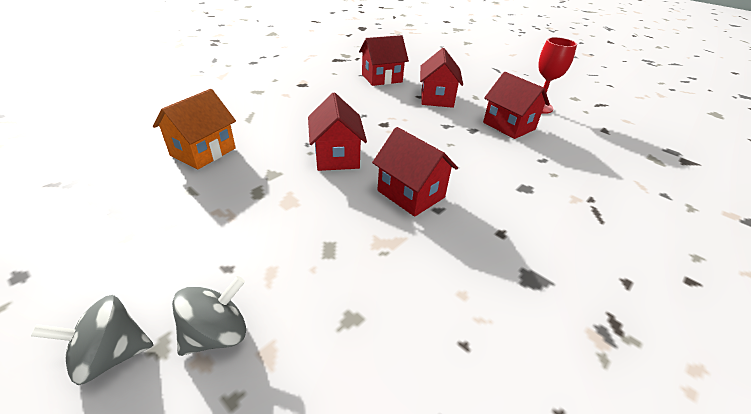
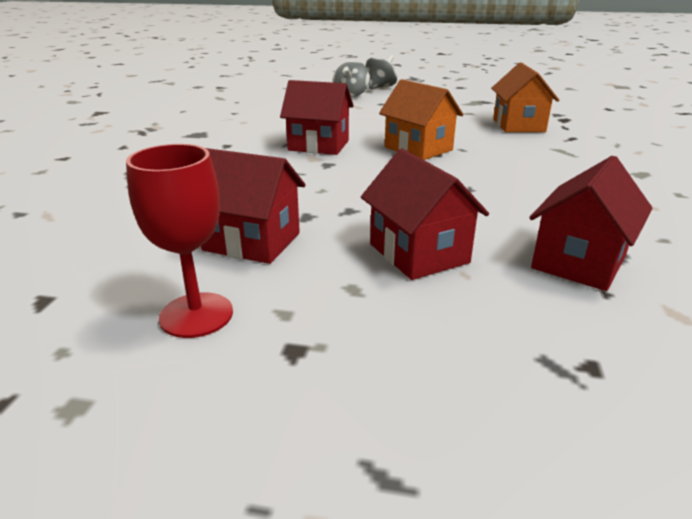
camera: 150 degrees right, 10 degrees down
(336, 156) = (418, 149): red house -> orange house

